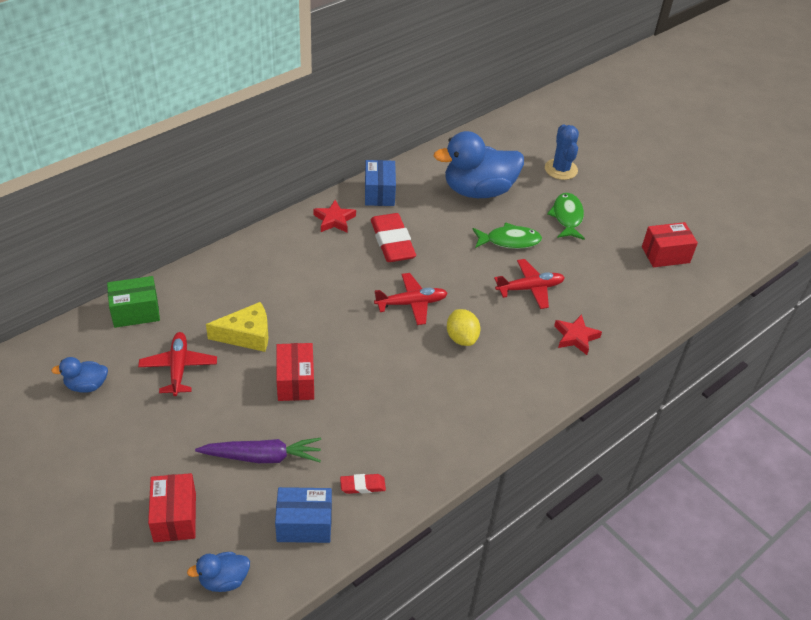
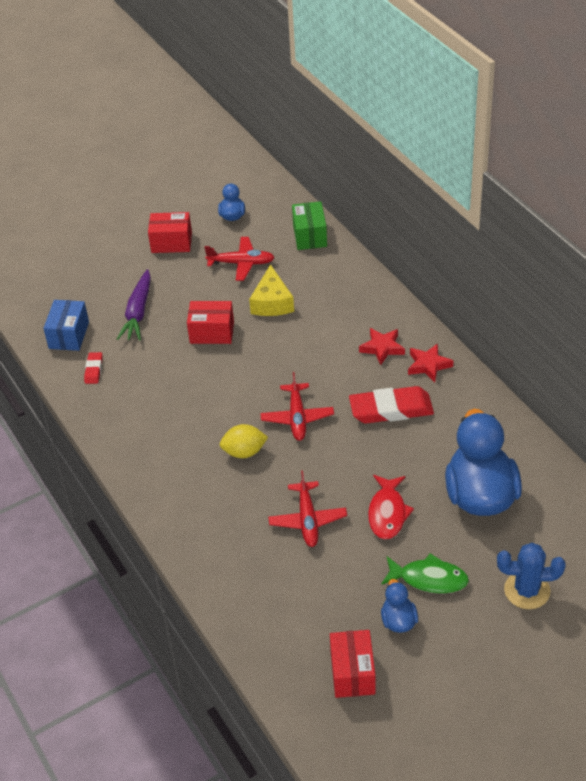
camera: 105 degrees right, 0 degrees up
(175, 517) = (97, 268): red box -> red box (171, 243)
(224, 580) = (37, 293): blue duck -> blue duck (398, 621)
(379, 193) = (474, 404): blue box -> none
(509, 241) = (387, 513): green fish -> red fish
(575, 337) = (230, 549): red star -> red star (382, 348)

